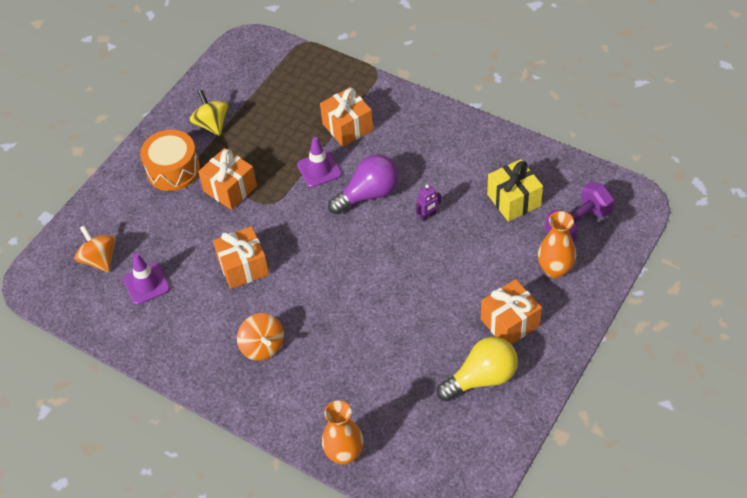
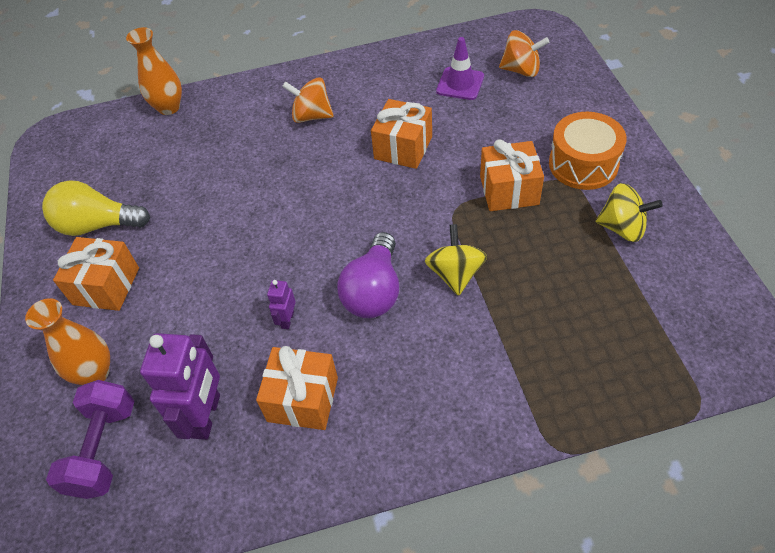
camera: 135 degrees right, 0 degrees up
(319, 169) = (455, 274): purple traffic cone -> yellow spinning top
(347, 127) = (490, 343): orange gift -> orange gift (302, 399)
(481, 378) = (97, 225): yellow light bulb -> yellow light bulb turned 75 degrees clockwise
(514, 200) = (206, 416): yellow gift -> purple robot

